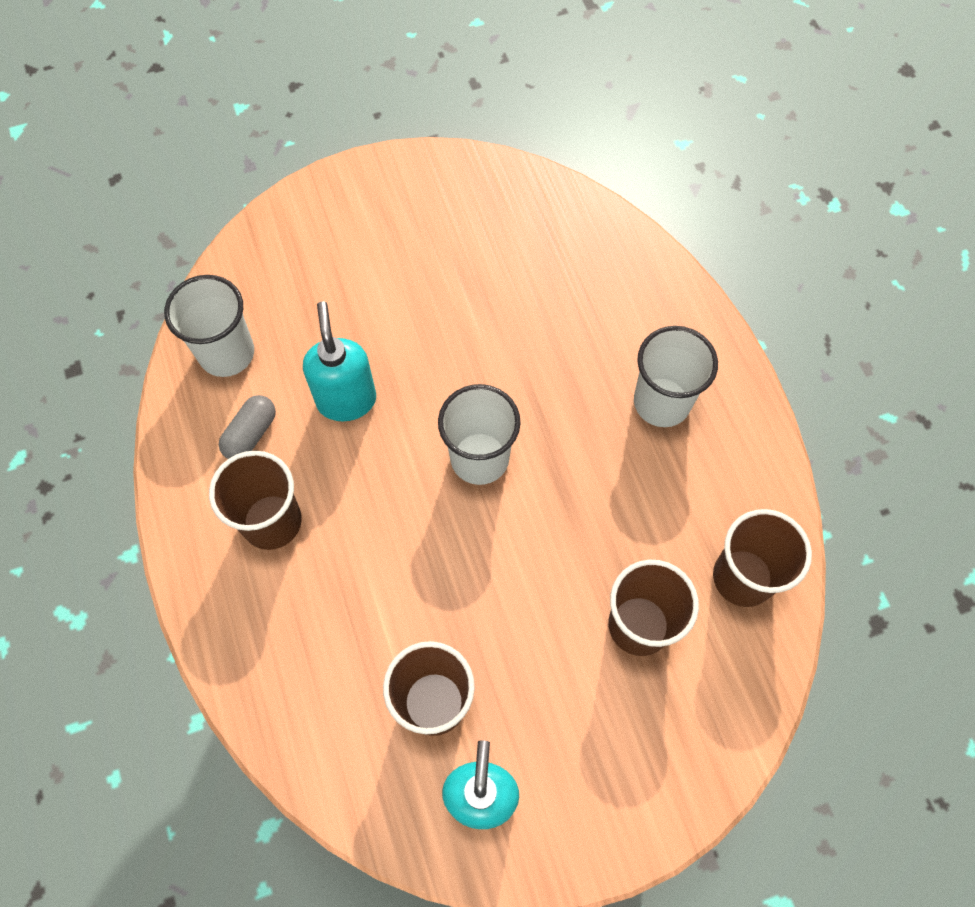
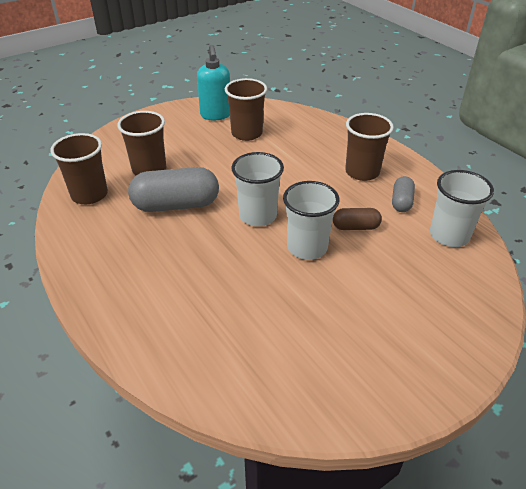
camera: 165 degrees right, 25 degrees down
(346, 400) = (355, 227): turquoise soap dispenser -> brown capsule
(601, 515) = (176, 205): none -> grey capsule
(662, 402) = (141, 265): white cup -> white cup (307, 247)

